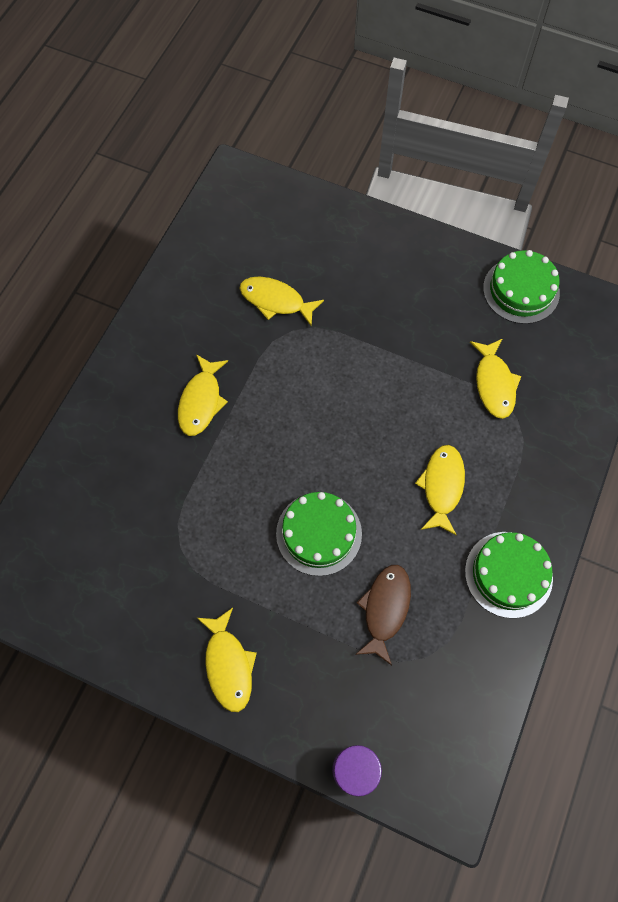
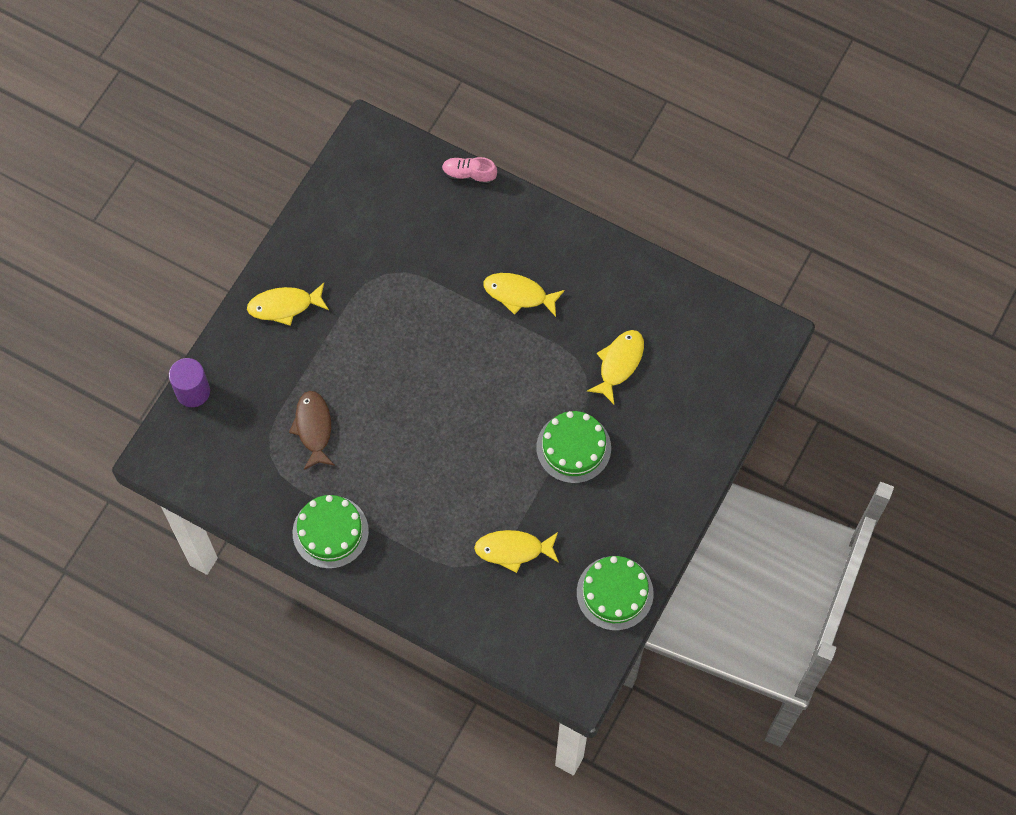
camera: 95 degrees right, 0 degrees up
(50, 466) = (469, 175): none -> pink shoe
(319, 533) = (385, 382): green cake -> green cake (573, 448)
(385, 609) = (313, 428): brown fish -> brown fish turned 120 degrees counterclockwise
(442, 486) = (416, 488): yellow fish -> none

